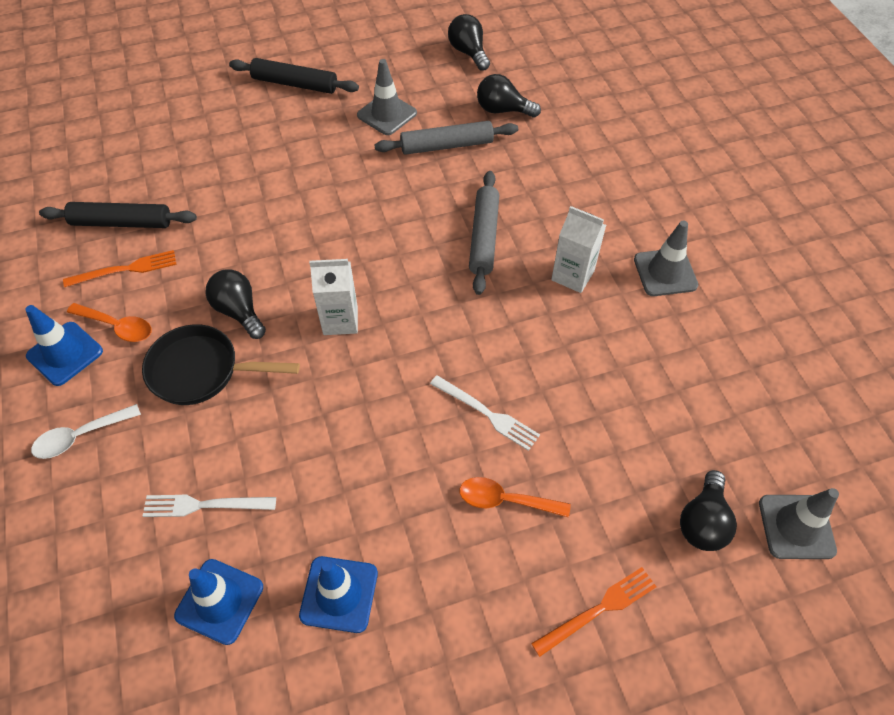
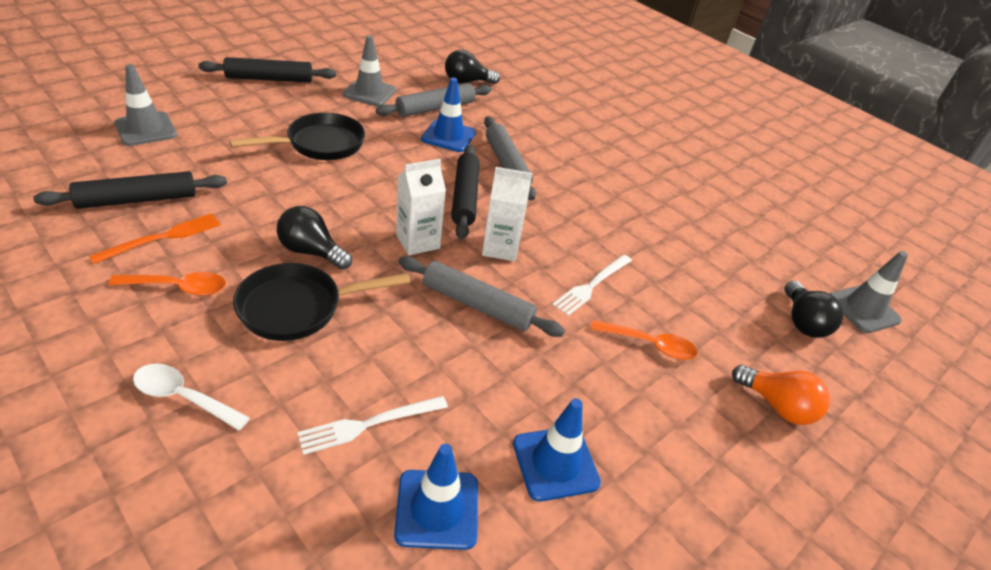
camera: 30 degrees left, 15 degrees down
(65, 354) = (123, 324): blue traffic cone -> blue traffic cone (448, 136)
(80, 436) = (183, 397): white spoon -> white spoon turned 75 degrees clockwise
(304, 180) = (320, 144): none -> black pan
(358, 408) = (477, 305): none -> grey rolling pin
(415, 274) = (465, 197): none -> black rolling pin
(468, 53) = (415, 49): black light bulb -> none
(487, 414) = (592, 285): white fork -> white fork turned 120 degrees clockwise
(505, 500) = (650, 345): orange spoon -> orange spoon turned 150 degrees counterclockwise
(572, 275) = (593, 179): white carton -> white carton (500, 248)
(598, 610) = (777, 406): orange fork -> orange light bulb
(665, 272) = (659, 168): grey traffic cone -> grey traffic cone (146, 129)

